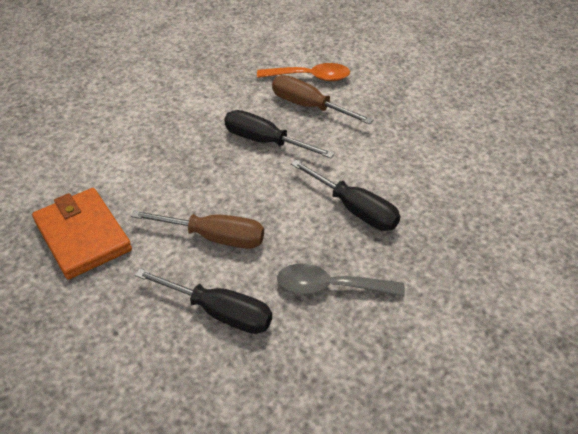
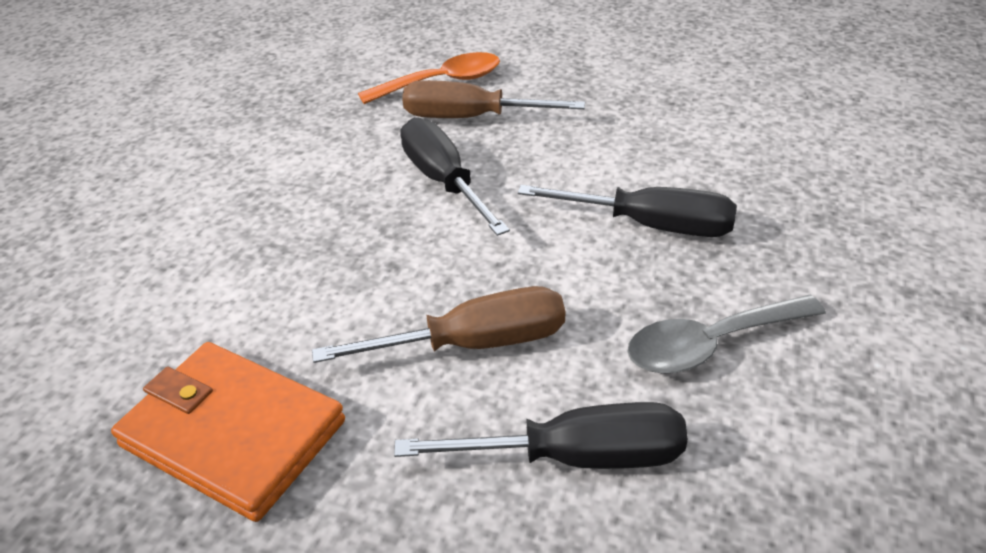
camera: 25 degrees left, 5 degrees down
(265, 141) = (444, 182): black screwdriver -> black screwdriver turned 60 degrees clockwise

